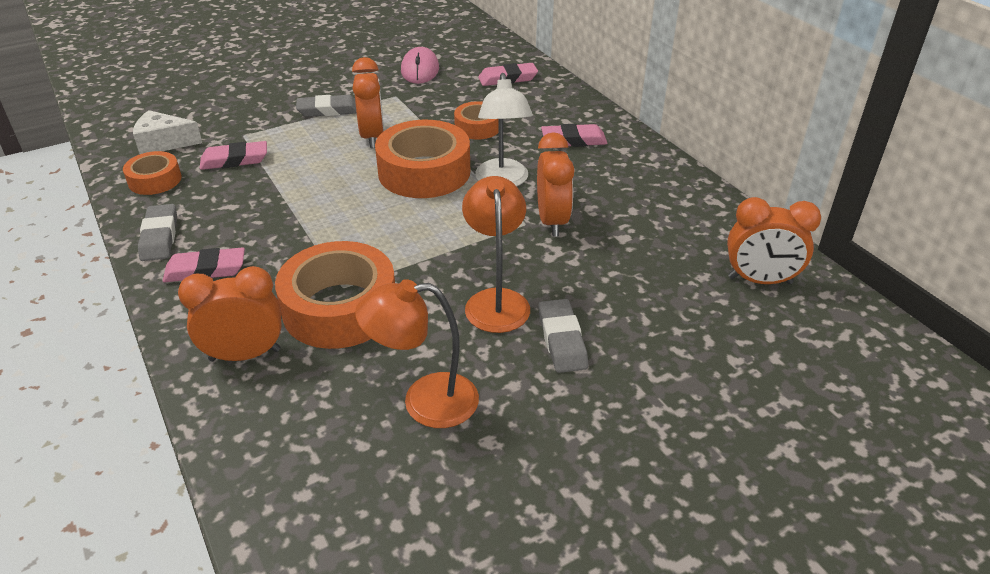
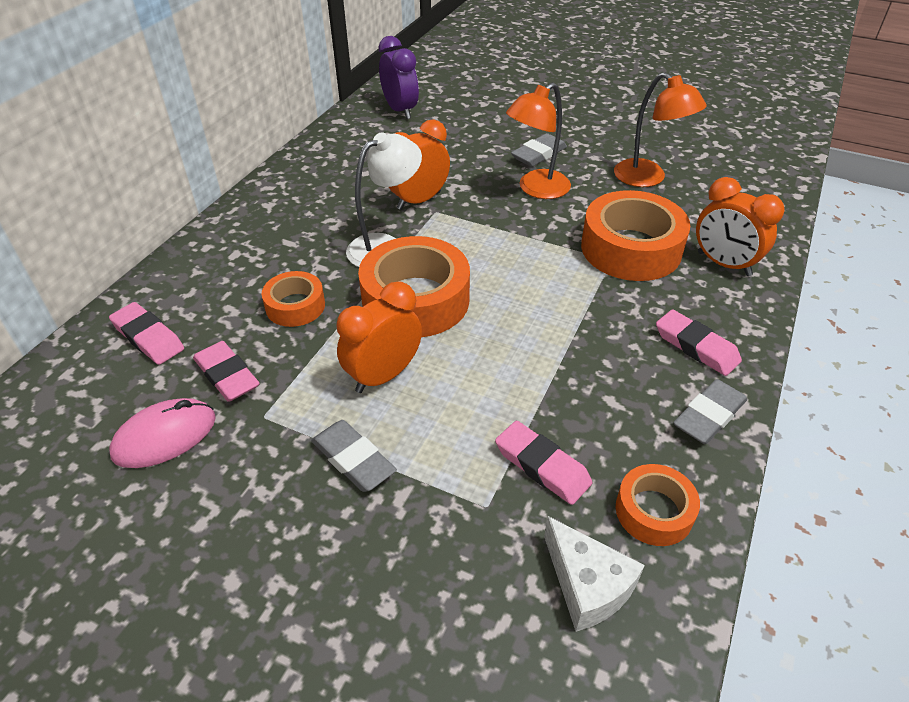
camera: 125 degrees left, 5 degrees up
(573, 140) = (273, 235): pink eraser -> pink eraser (227, 375)
(760, 280) = (400, 110): orange clock -> purple clock

